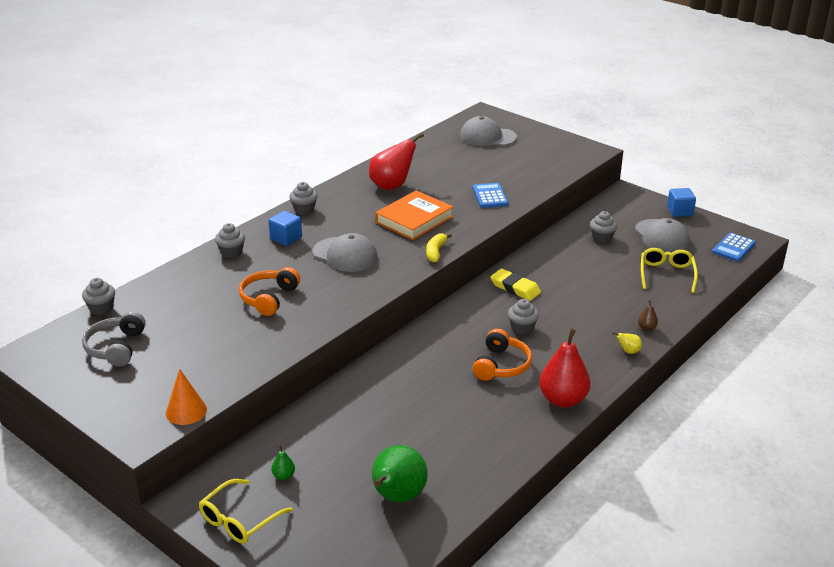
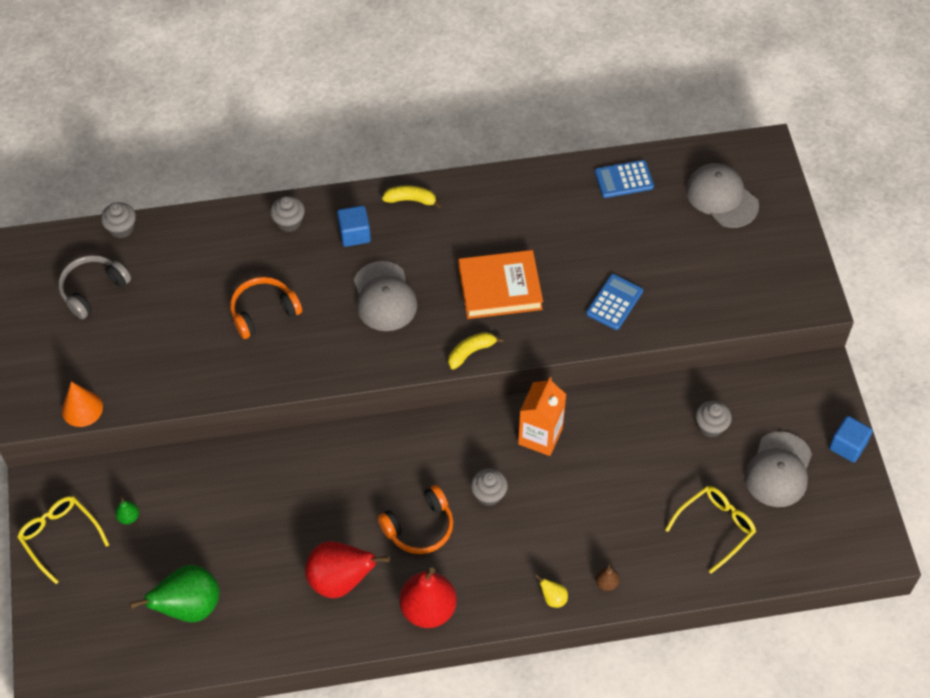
camera: 40 degrees right, 25 degrees up
(240, 519) = (60, 537): yellow glasses -> yellow glasses turned 60 degrees clockwise
(304, 210) = (411, 200): grey cupcake -> yellow banana
(392, 186) = (532, 218): red pear -> red pear (340, 581)
(515, 288) = (540, 436): yellow eraser -> orange carton
(733, 248) = (838, 542): blue calculator -> blue calculator (624, 180)

